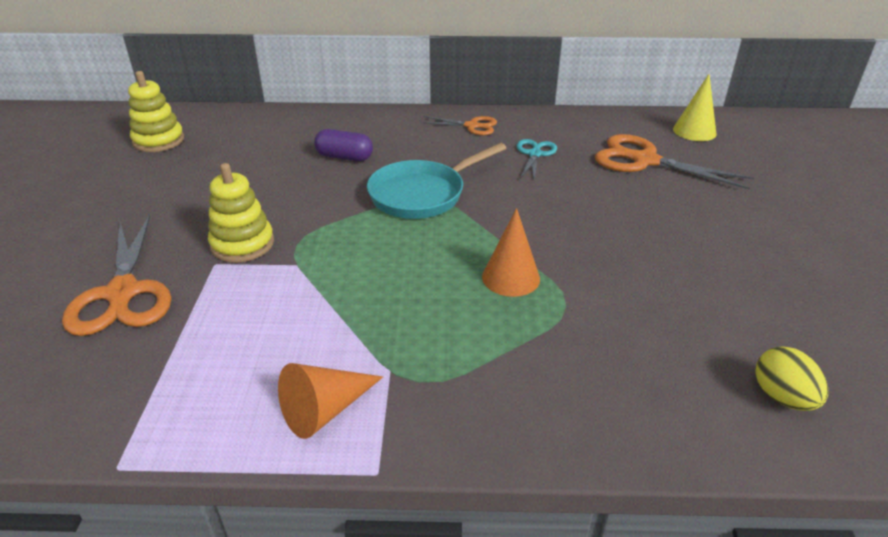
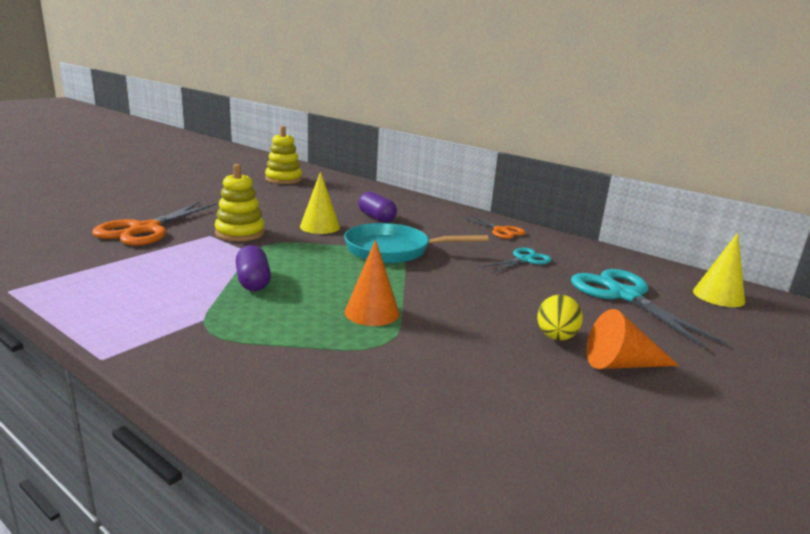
camera: 35 degrees right, 15 degrees down
(309, 195) = (320, 227): none -> yellow cone
(325, 410) = (135, 318): orange cone -> orange cone (621, 364)
(360, 300) = (253, 281): none -> purple capsule
(644, 160) = (623, 295): orange scissors -> turquoise scissors
(782, 397) = (465, 490): yellow egg -> yellow egg (556, 337)

